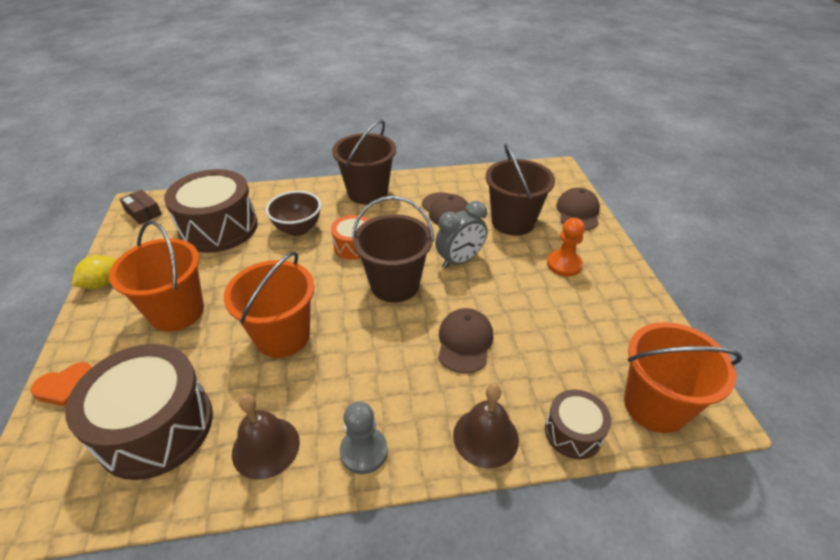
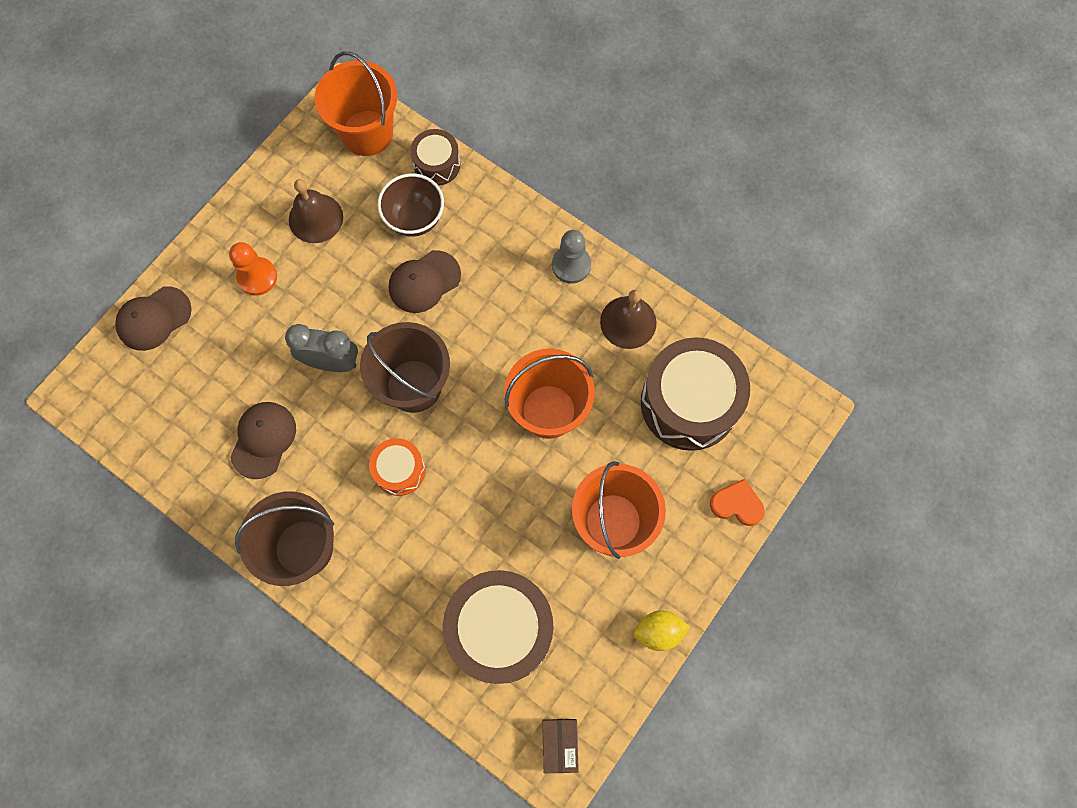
camera: 135 degrees left, 30 degrees up
(298, 229) = (427, 549): brown bowl -> brown bowl (415, 219)
(485, 437) = (490, 208): brown bell -> brown bell (316, 218)
(513, 222) = (226, 363): brown bucket -> none

